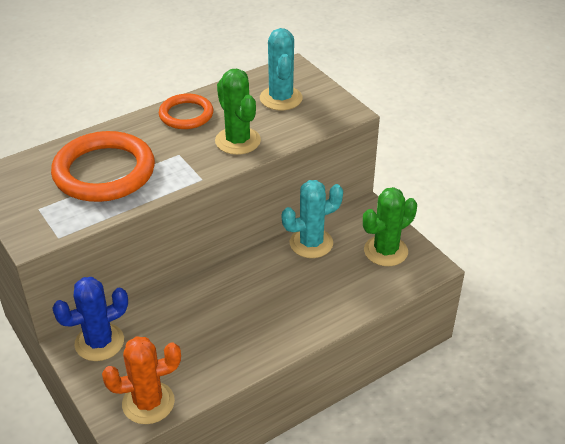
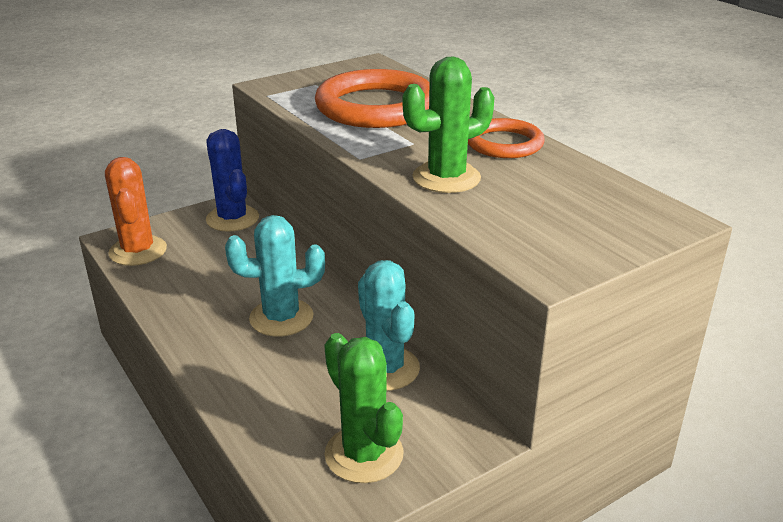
camera: 90 degrees right, 10 degrees down
(281, 98) = (570, 209): turquoise cactus -> turquoise cactus (281, 318)

